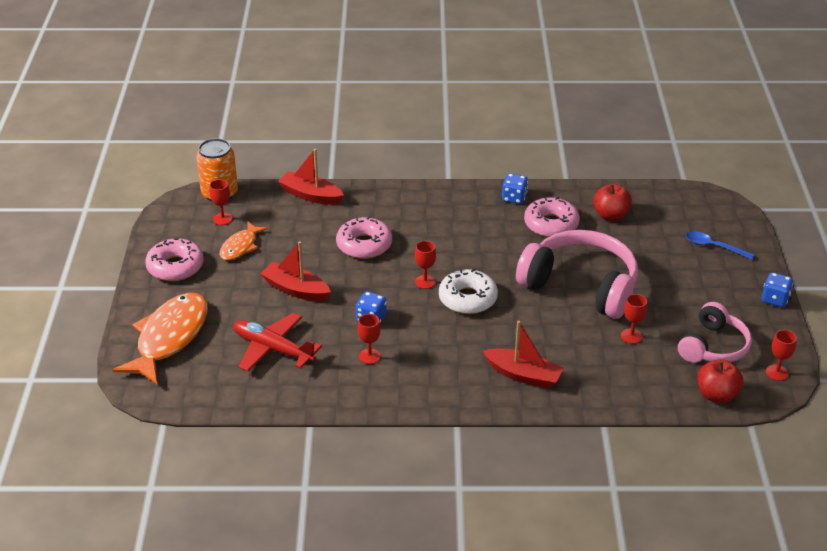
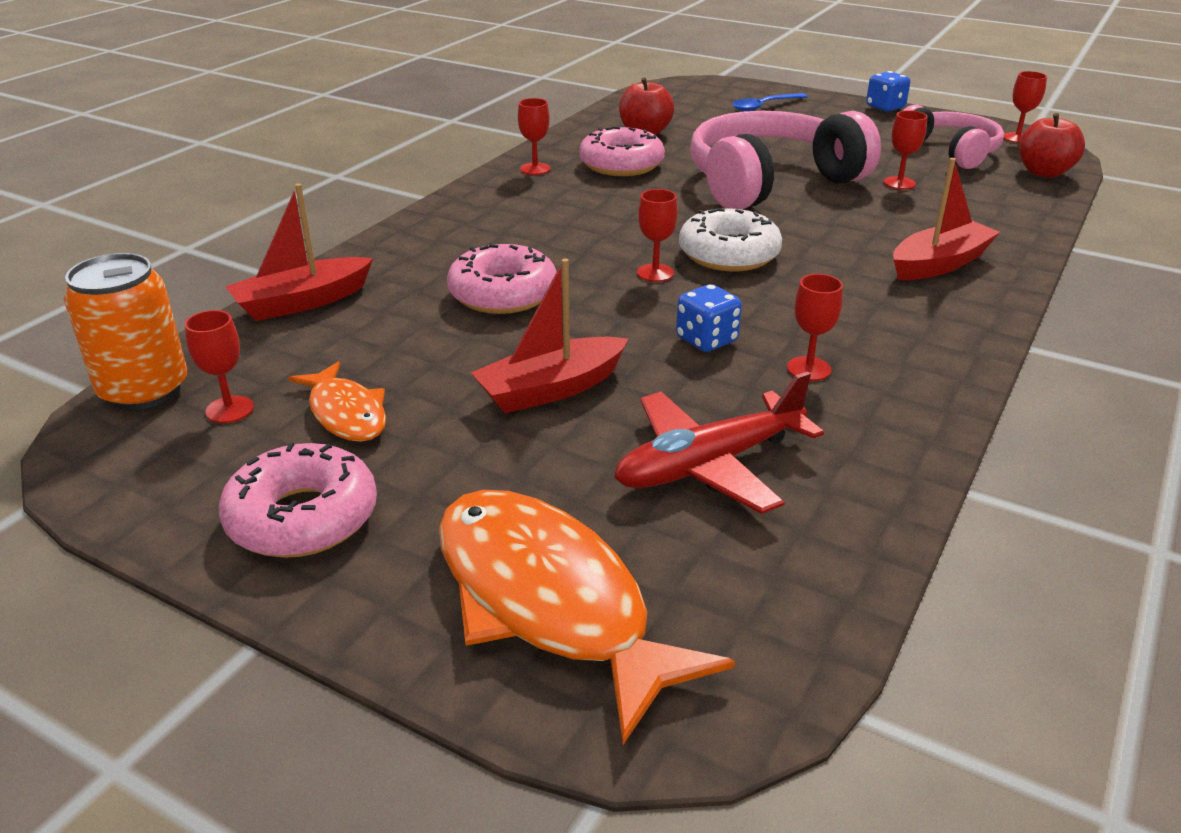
camera: 60 degrees left, 5 degrees down
(514, 198) = (535, 169): blue dice -> red goblet

